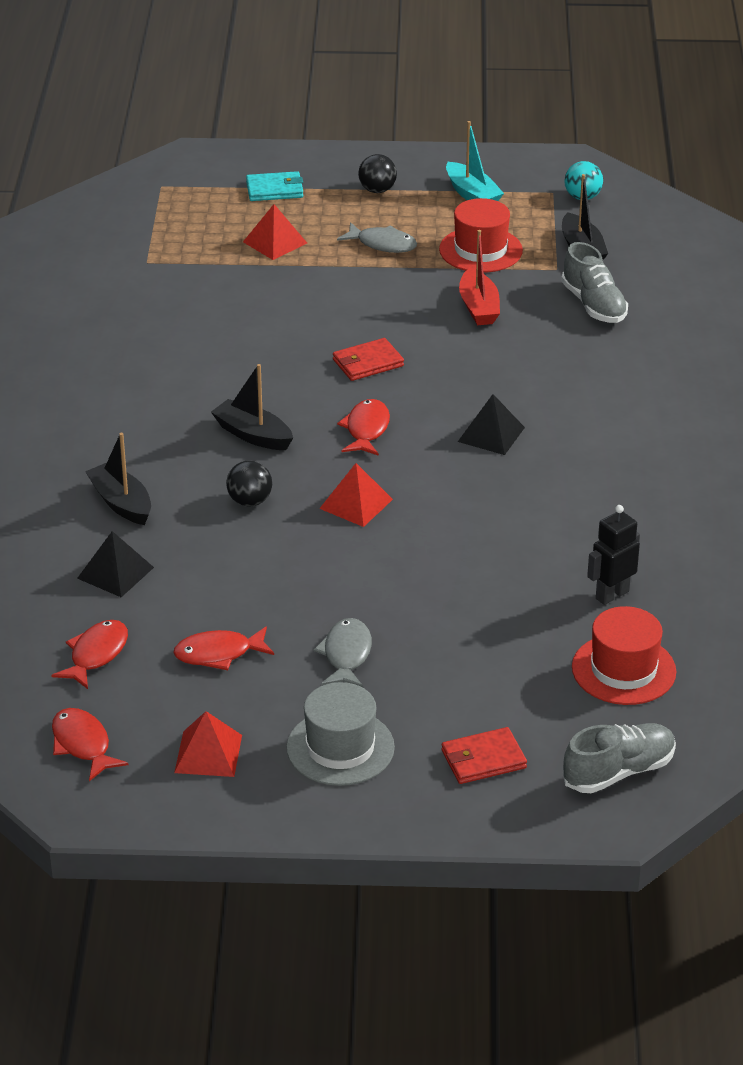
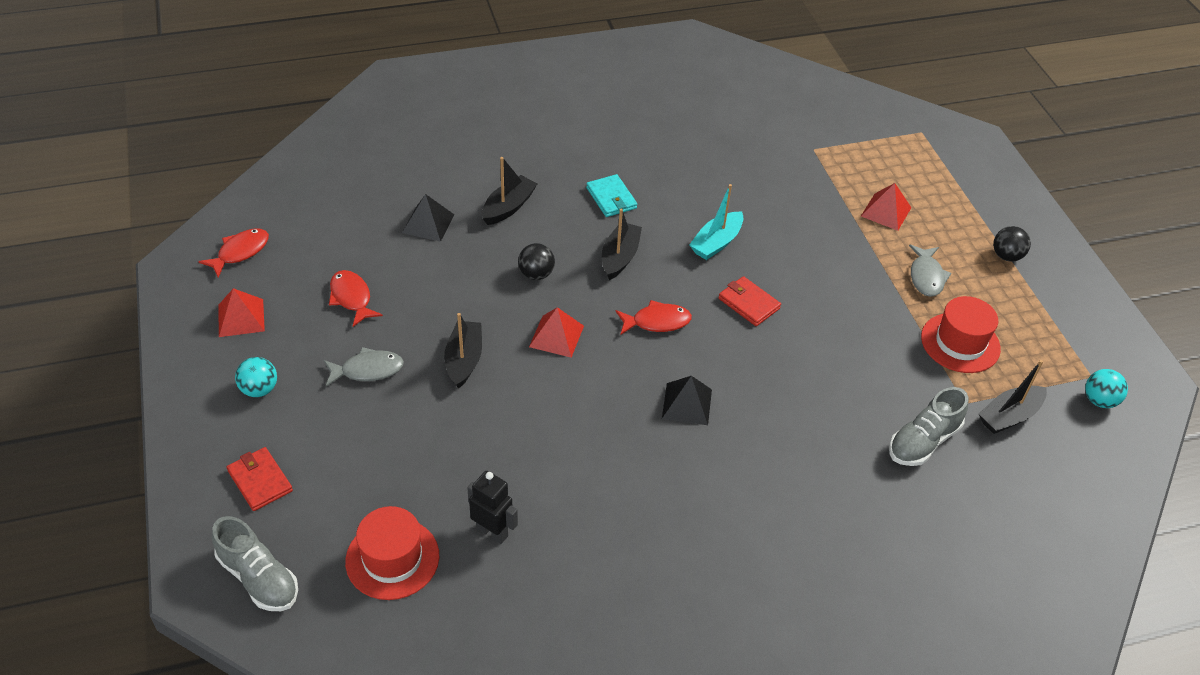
camera: 70 degrees right, 10 degrees up
(96, 654) = (335, 236): red fish -> none
(275, 190) = (961, 195): turquoise wallet -> turquoise wallet (611, 198)
(340, 748) = (259, 389): grey hat -> turquoise ball
(362, 578) = (464, 360): none -> black boat
(472, 194) = (1045, 320): turquoise boat -> turquoise boat (716, 243)
(479, 307) = (870, 359): red boat -> none

